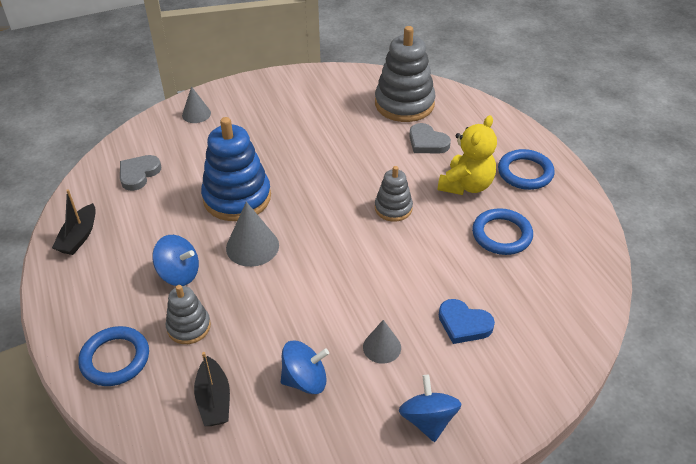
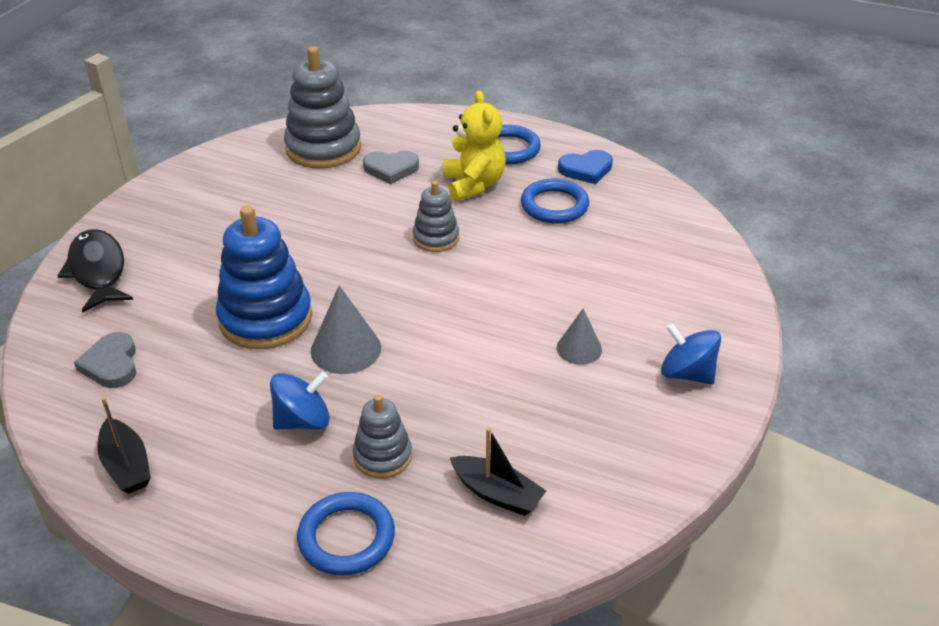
camera: 45 degrees left, 5 degrees down
(196, 114) = (98, 271): grey cone -> black fish
(305, 380) = (553, 418): blue spinning top -> none
(464, 324) = (617, 288): blue heart -> blue heart (586, 169)

